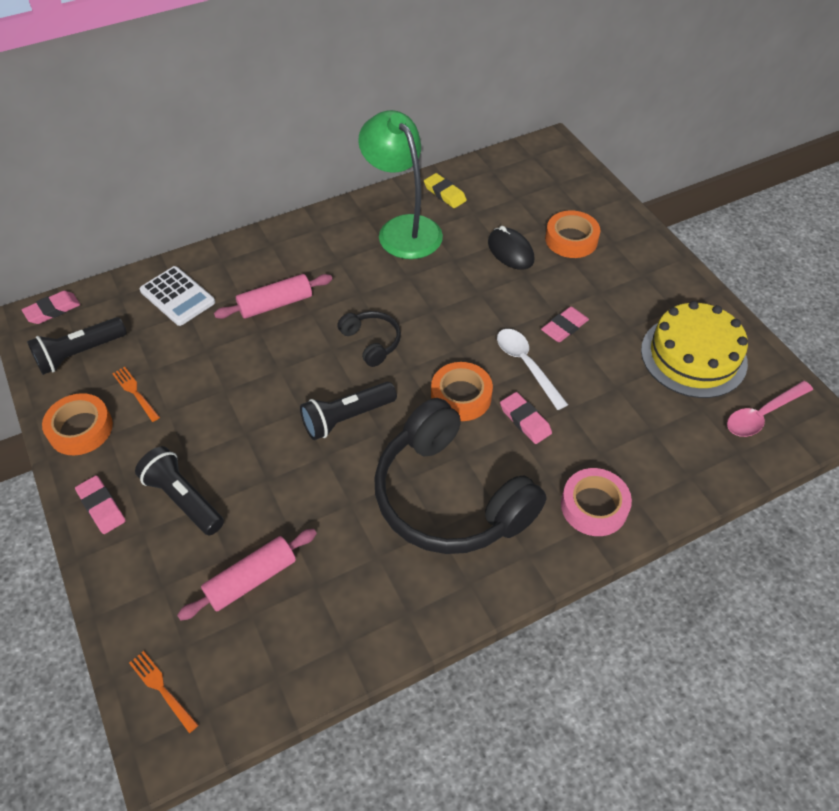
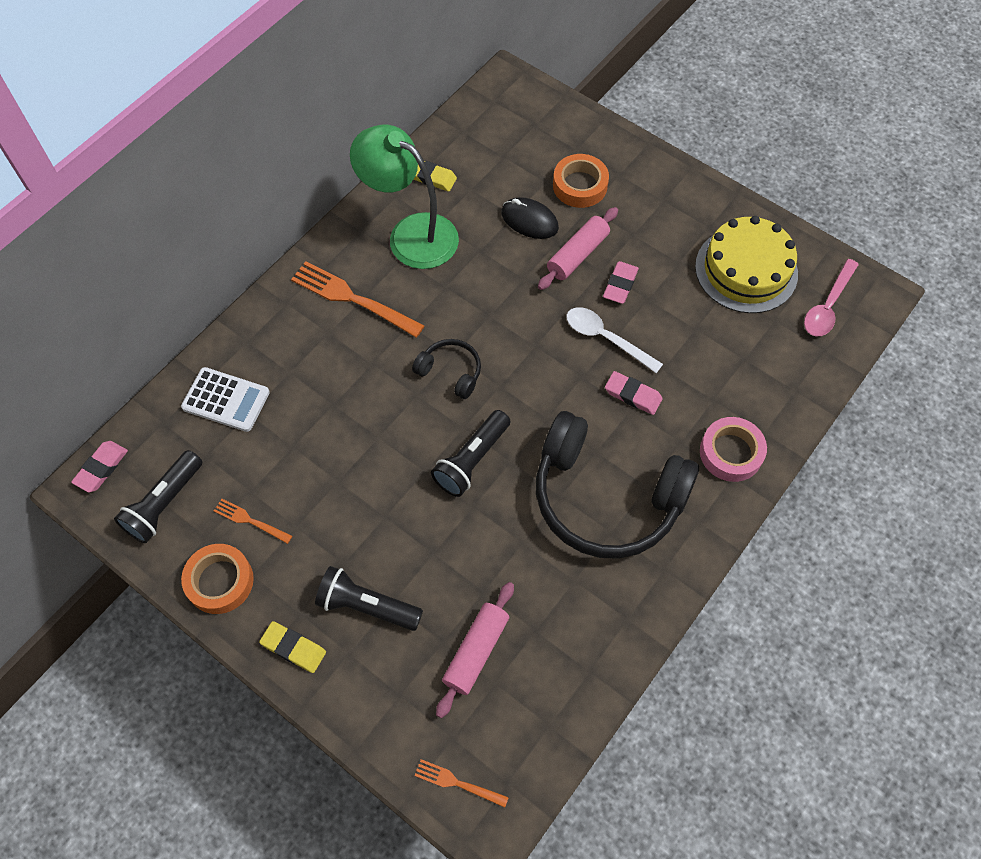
camera: 25 degrees left, 10 degrees up
(101, 507) = (293, 648): pink eraser -> yellow eraser
(275, 304) = (332, 368): pink rolling pin -> pink rolling pin (577, 255)
(325, 259) = (353, 299): none -> orange fork
(461, 396) = (564, 394): orange tape -> none

